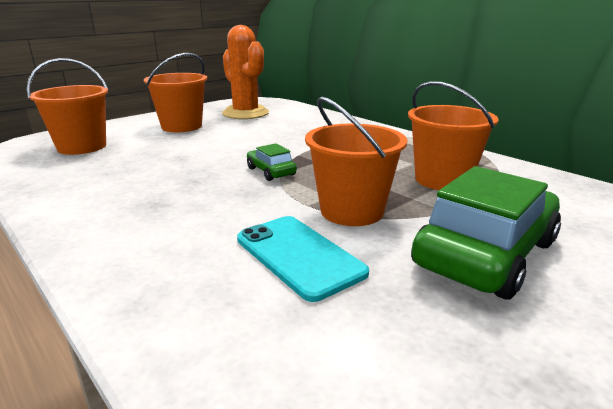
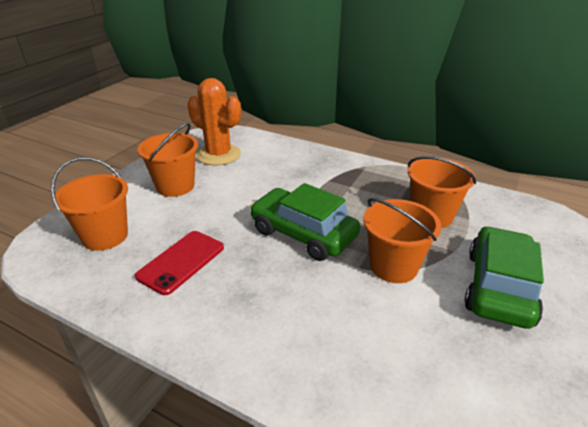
camera: 20 degrees left, 10 degrees up
(126, 171) = (181, 262): none -> red phone
(271, 171) = (303, 234): green car -> green car, size x2.12
(299, 255) = (391, 322): turquoise phone -> none

